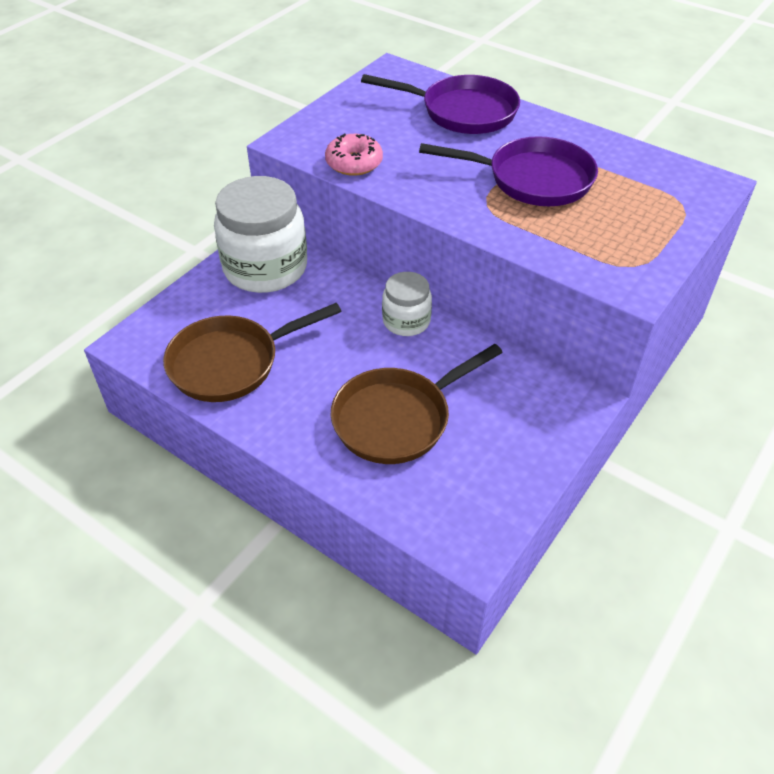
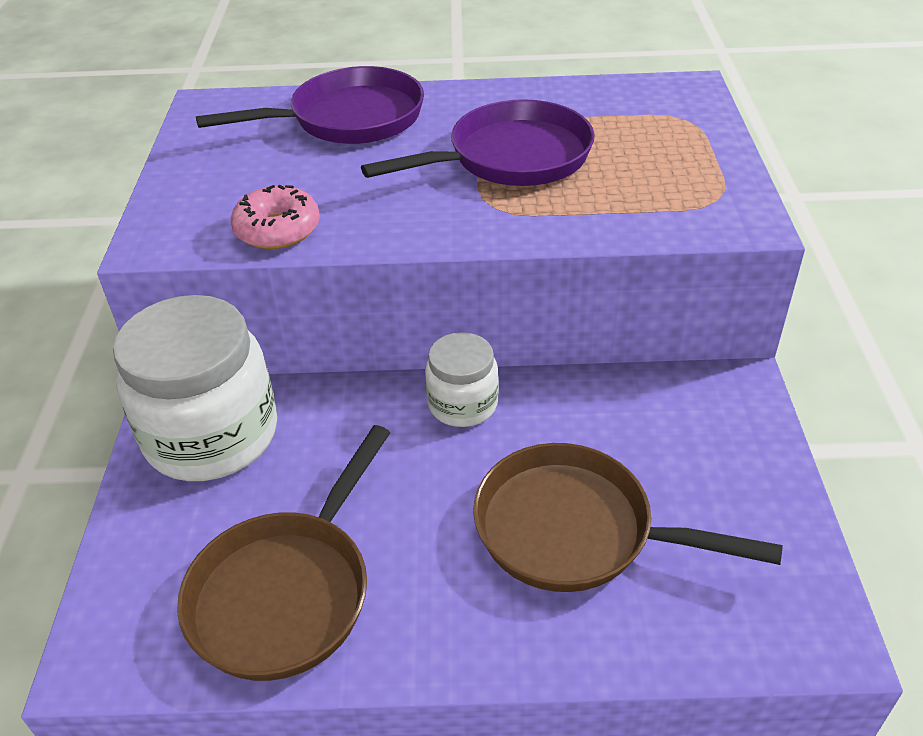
camera: 35 degrees left, 5 degrees down
(397, 418) = (575, 530): brown pan -> brown pan turned 90 degrees clockwise

